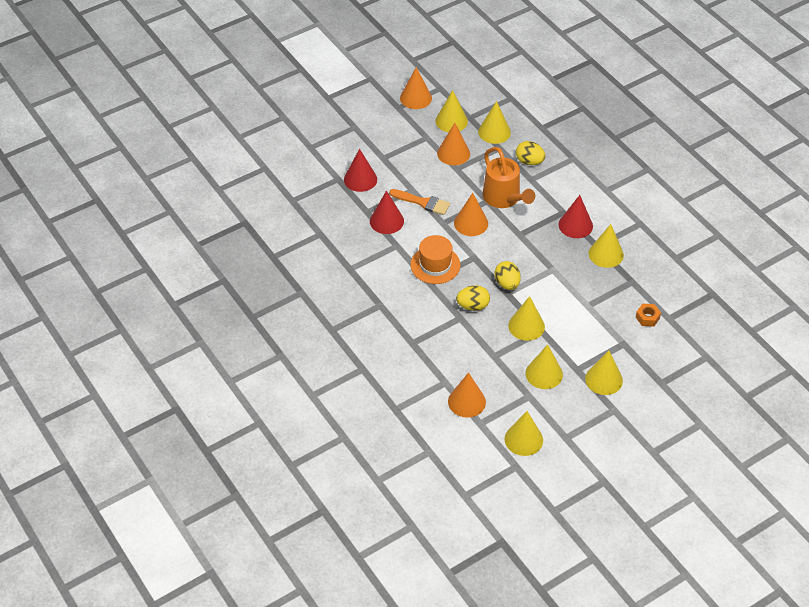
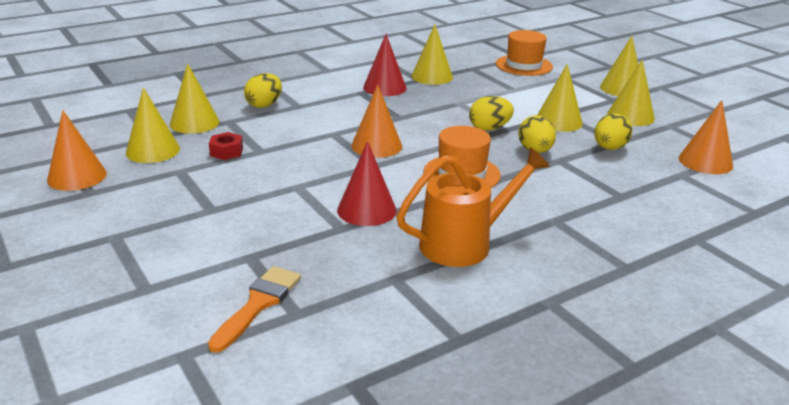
camera: 90 degrees left, 20 degrees down
(360, 179) = (259, 233): red cone -> none
(423, 202) = (328, 178): orange brush -> orange brush (258, 304)
(453, 153) = (226, 152): orange cone -> red nut
(482, 349) = (609, 148): none -> yellow egg
(504, 199) = (331, 123): orange watering can -> orange watering can (465, 243)
(523, 439) = (739, 131): yellow cone -> none
(647, 318) = (524, 65): orange nut -> orange hat

